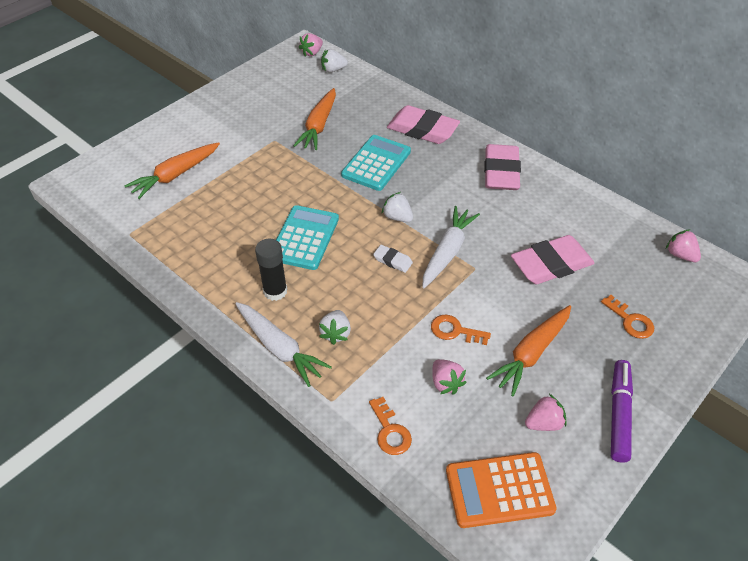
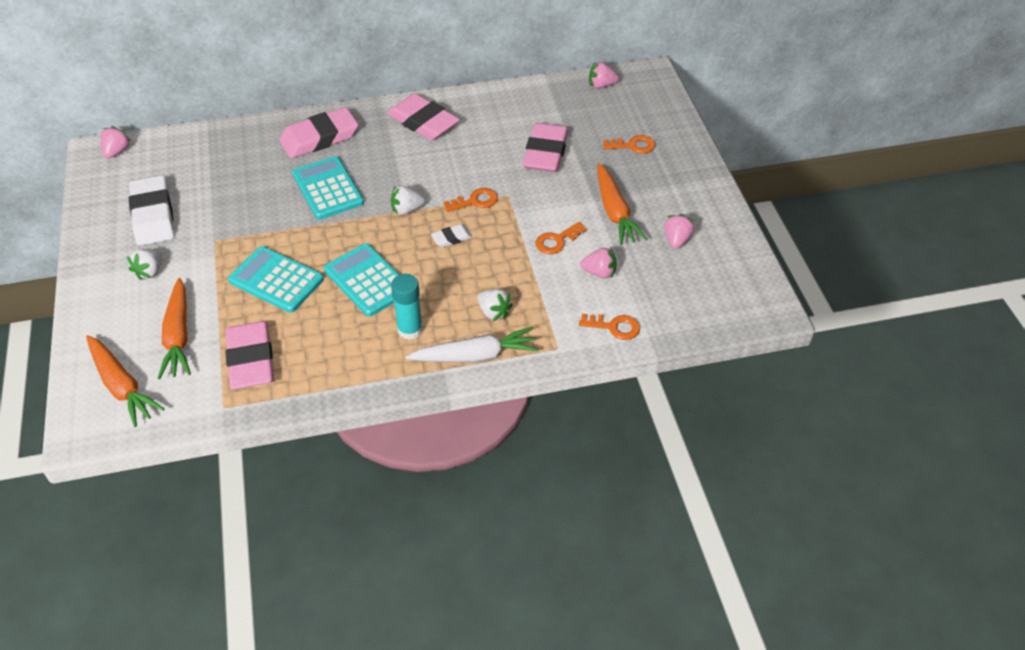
camera: 55 degrees left, 0 degrees up
(180, 222) = (251, 360): none -> pink eraser
(263, 190) = (276, 280): none -> turquoise calculator
(271, 100) = (153, 215): none -> white eraser
(275, 291) = (410, 329): black glue stick -> turquoise glue stick
(312, 53) = (117, 152): pink strawberry -> pink strawberry turned 150 degrees counterclockwise
(319, 126) = (232, 200): orange carrot -> orange carrot (122, 386)
(333, 70) = (163, 150): white strawberry -> white strawberry (150, 271)
(447, 252) = (475, 201): white carrot -> orange key
(499, 490) = (709, 294): orange calculator -> none
(619, 414) = (701, 199): purple marker -> none

